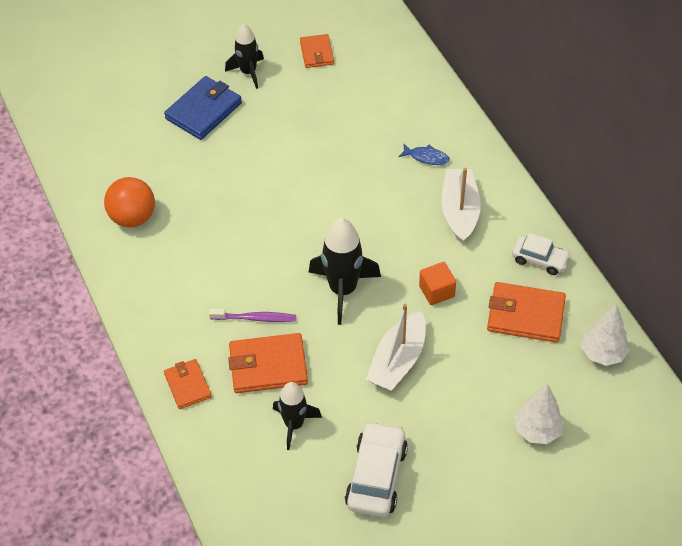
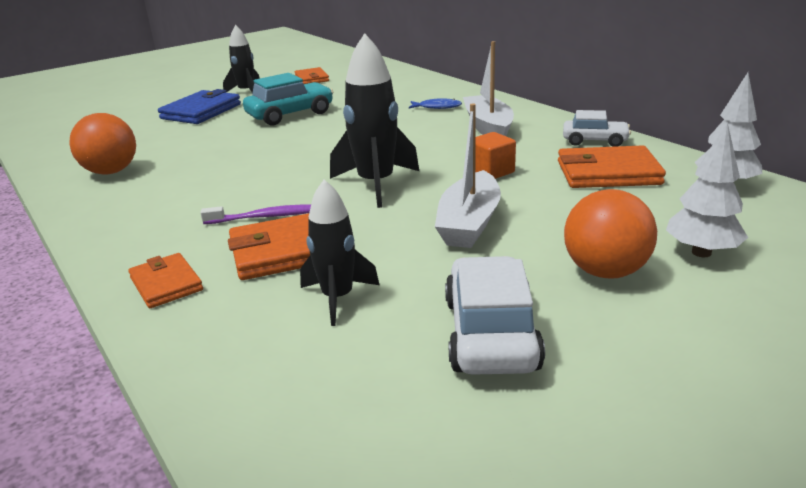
camera: 10 degrees left, 25 degrees down
(287, 139) = (290, 114): none -> turquoise car
(466, 435) = (605, 271): none -> orange ball

